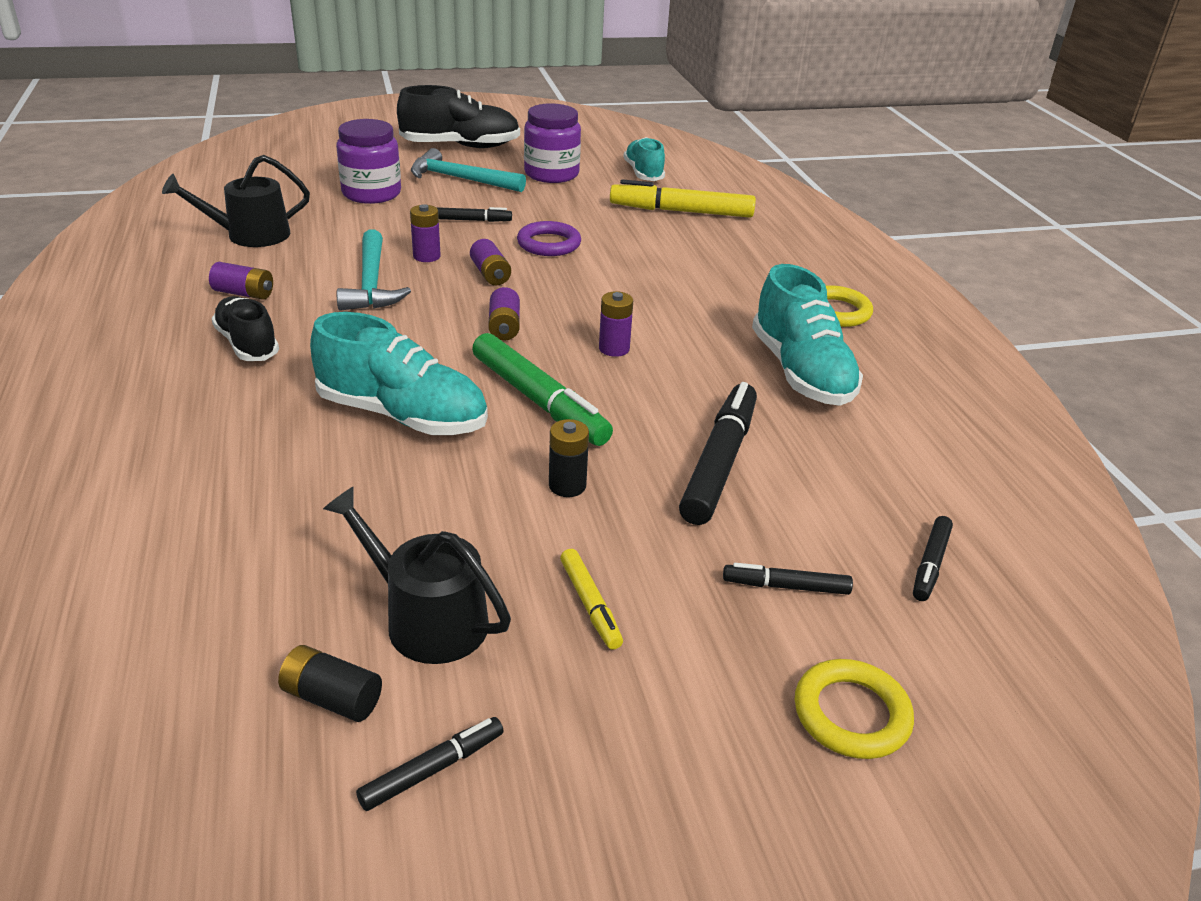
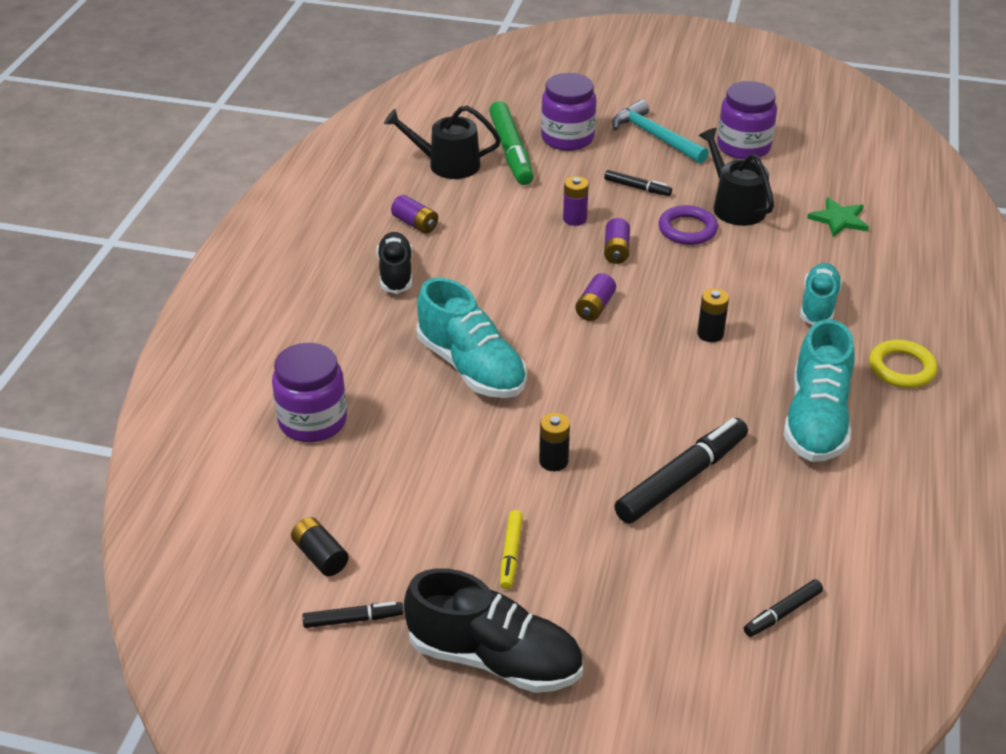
camera: 30 degrees right, 5 degrees up
(225, 529) = (313, 421): none -> purple jar
(371, 283) = (515, 237): turquoise hammer -> none
(427, 619) = (402, 526): black watering can -> black watering can (735, 206)
(461, 146) = (679, 95): black shoe -> black shoe (495, 658)
(539, 401) = (578, 383): green marker -> green marker (511, 151)
(614, 349) = (670, 352): purple battery -> none
(640, 324) = (710, 334): none -> black battery
(643, 173) = (835, 164): turquoise shoe -> turquoise shoe (818, 305)
(681, 211) = (839, 219): yellow marker -> green star
(786, 586) = (657, 590): black marker -> none
(851, 714) = (632, 689): yellow ring -> none

